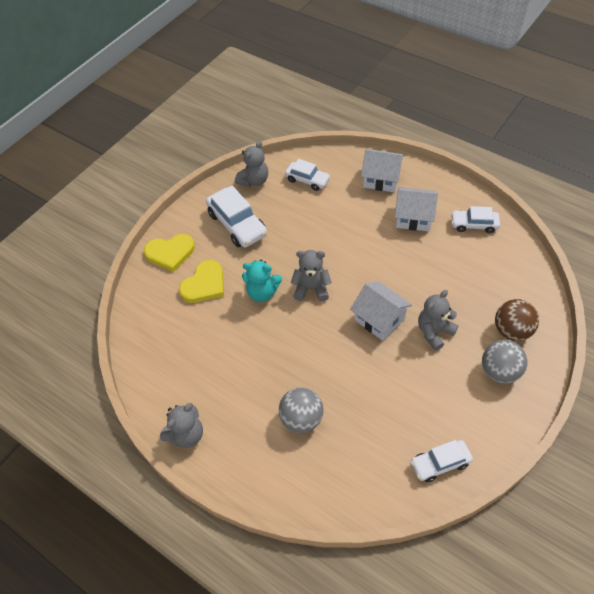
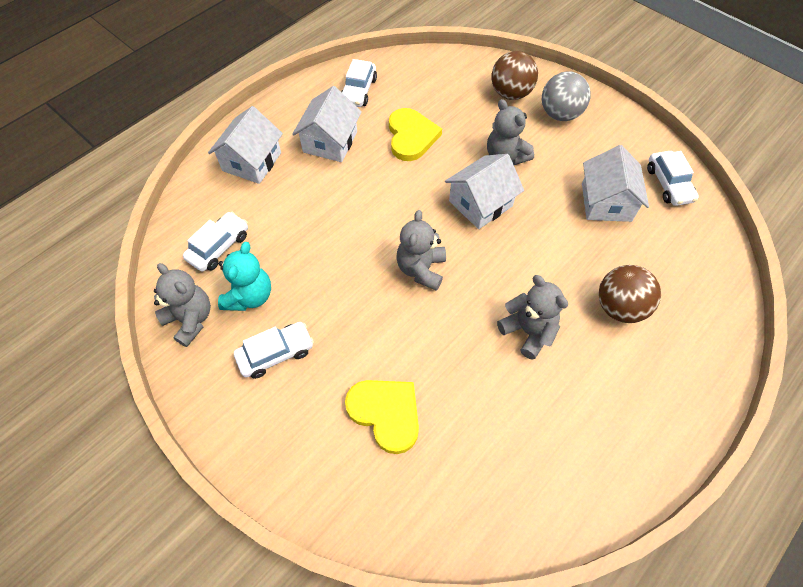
camera: 85 degrees left, 5 degrees up
(170, 253) = (307, 467): yellow heart -> yellow heart (411, 136)
(186, 435) = (647, 456): grey teddy bear -> grey teddy bear (528, 331)
(237, 224) = (276, 353): white car -> white car, size x0.63
(262, 292) = (416, 331): turquoise teddy bear -> turquoise teddy bear (249, 296)
(301, 419) = (619, 307): grey ball -> brown ball
(404, 410) = (606, 202): none -> white house

